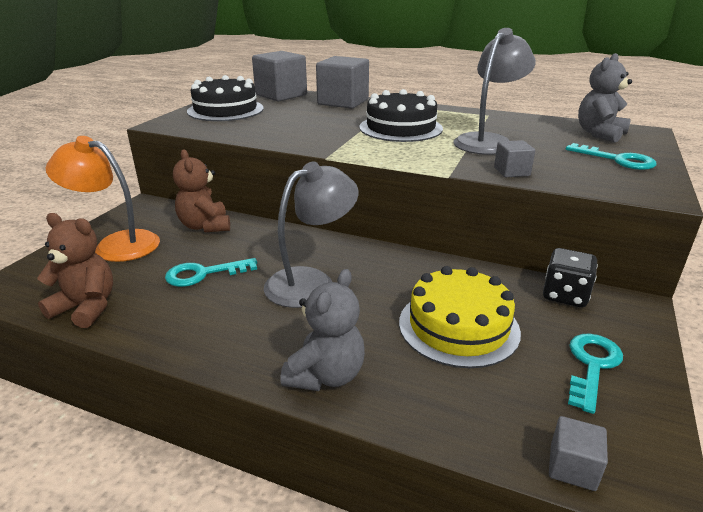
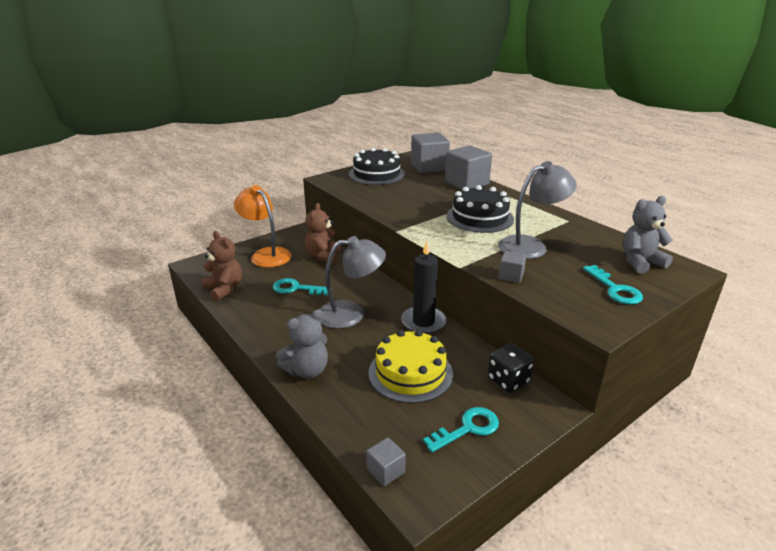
camera: 30 degrees right, 0 degrees up
(408, 264) = (423, 322): none -> black candle

